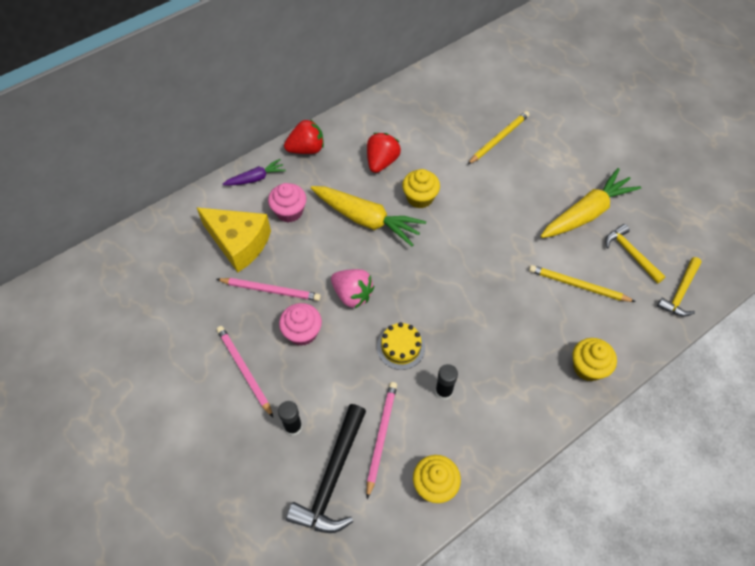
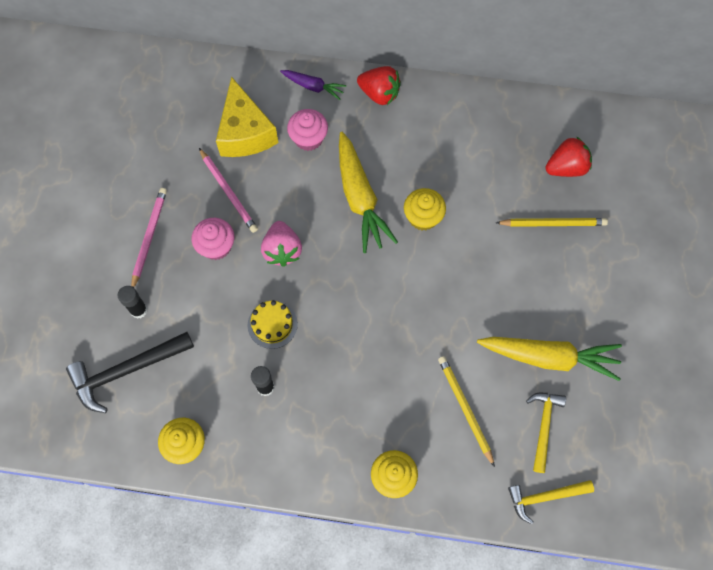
camera: 45 degrees right, 10 degrees up
(381, 162) = (427, 158): red strawberry -> red strawberry (566, 167)
(381, 436) = (187, 375): pink pencil -> none

